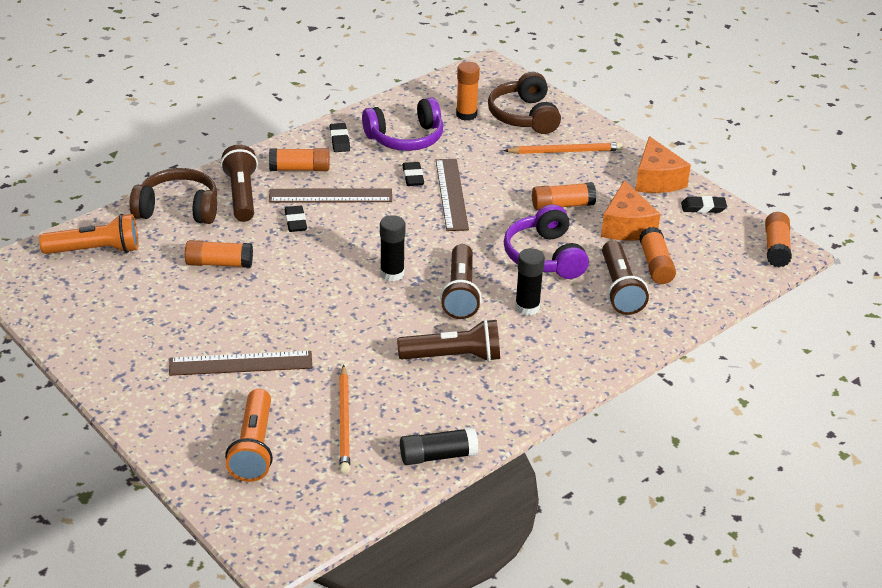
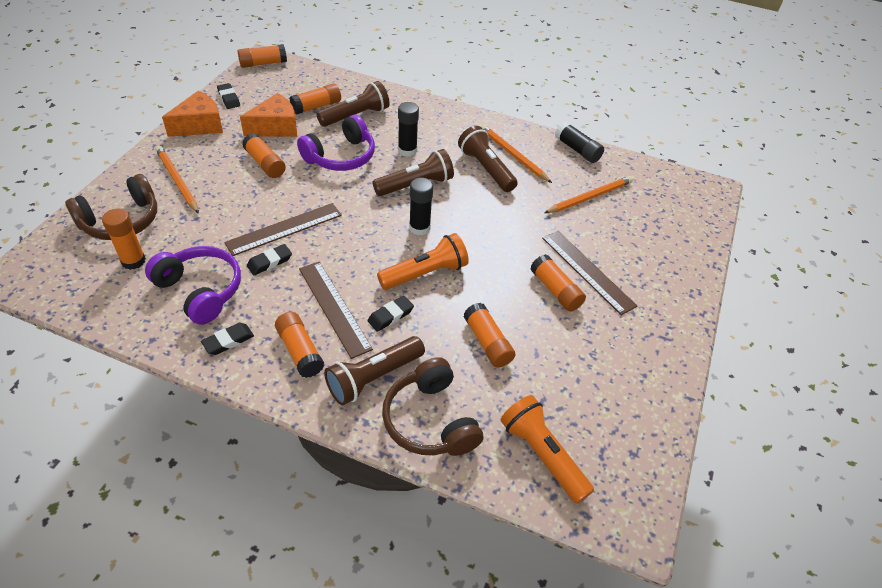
camera: 120 degrees left, 10 degrees up
(237, 329) = (555, 290): none -> orange glue stick
(253, 447) = (651, 230): orange flashlight -> orange flashlight (425, 274)
(464, 390) = (513, 155): none -> orange pencil

